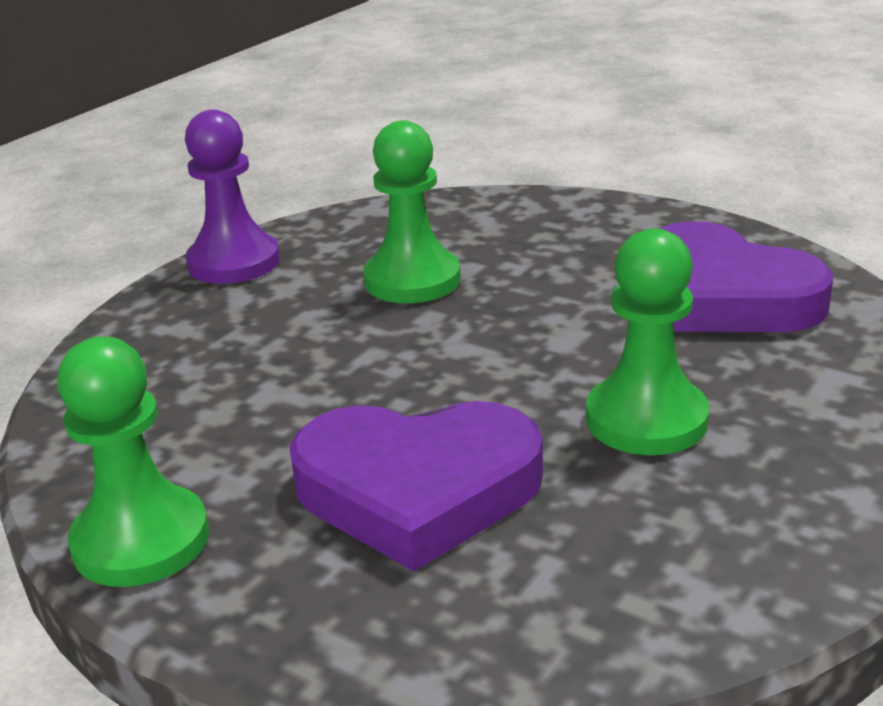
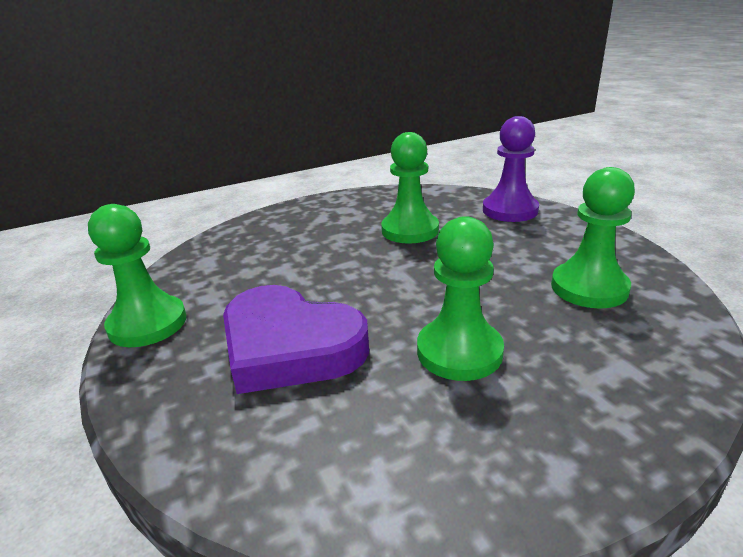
camera: 30 degrees right, 0 degrees up
(234, 262) = (336, 201): purple pawn -> purple pawn (510, 210)
(724, 296) = (589, 288): purple heart -> green pawn

